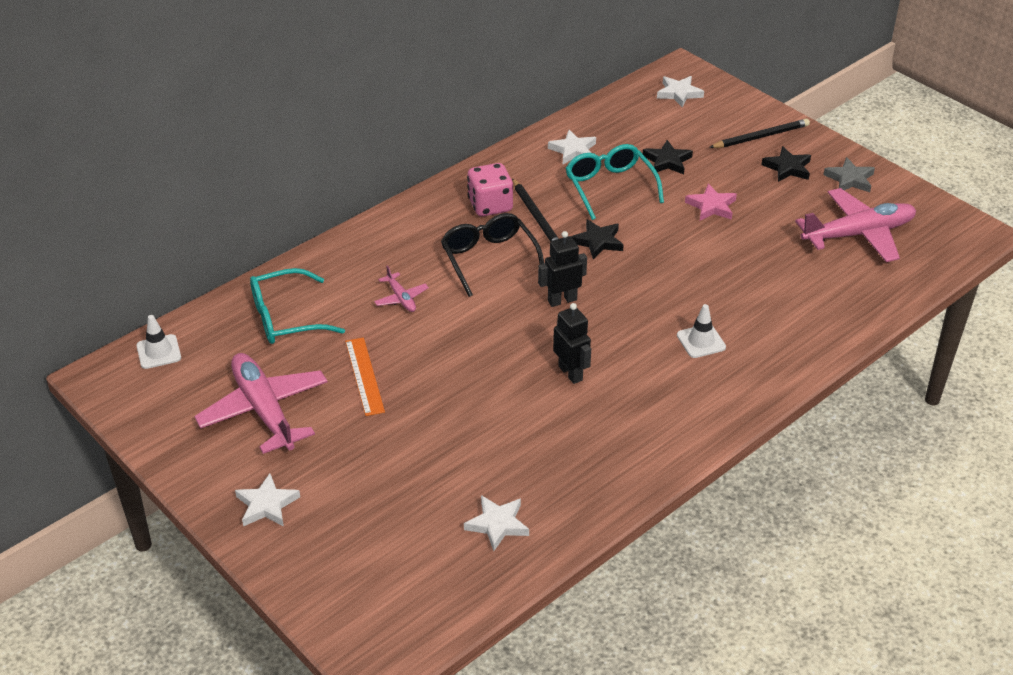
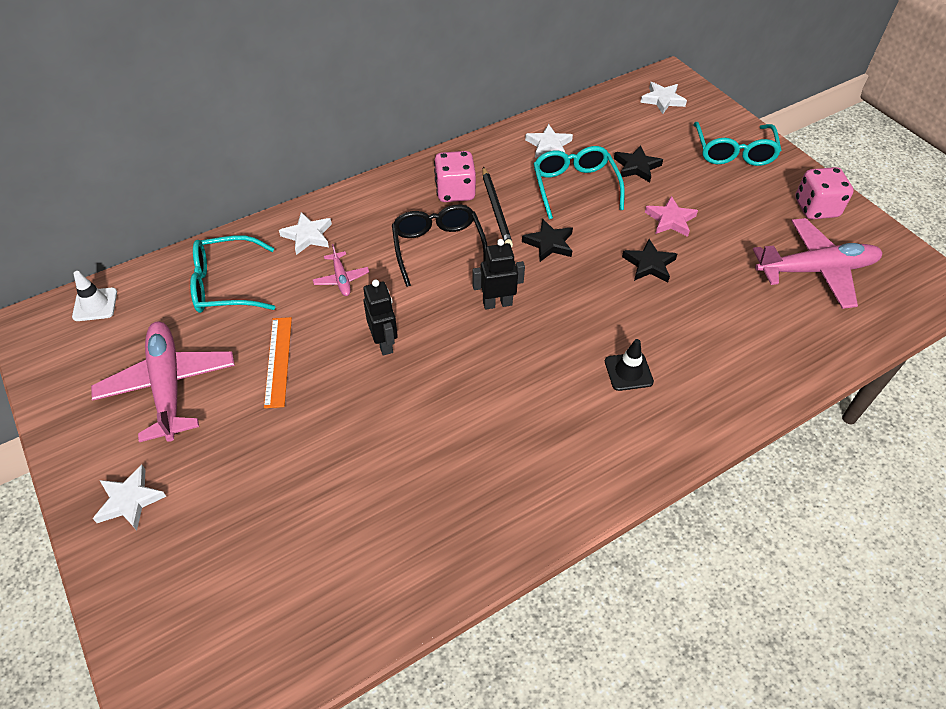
camera: 10 degrees right, 10 degrees up
(497, 524) = (357, 568): white star -> white star (307, 236)
(570, 373) = (484, 389): black robot -> black robot (384, 343)
(701, 341) = (628, 372): white traffic cone -> black traffic cone
(761, 136) = (733, 152): black pencil -> turquoise glasses
(787, 168) = (754, 188): black star -> black star (649, 264)
(850, 179) = (816, 208): grey star -> pink dice

